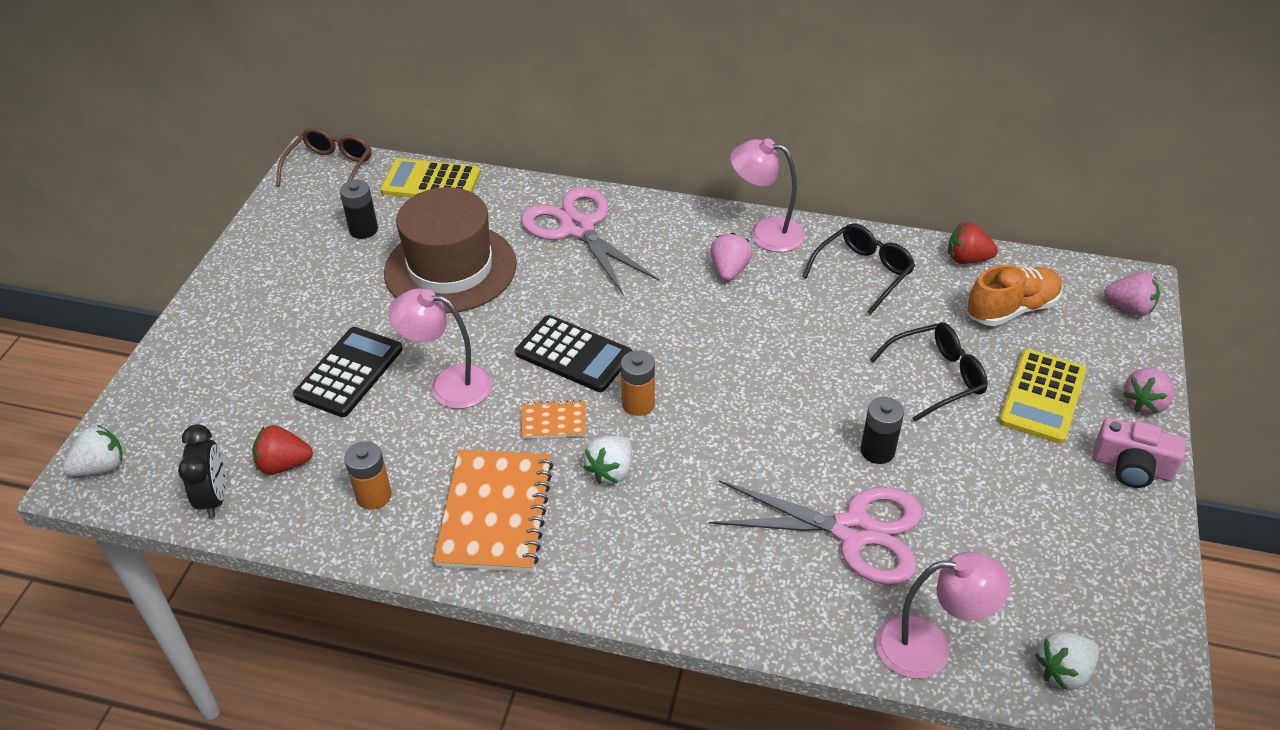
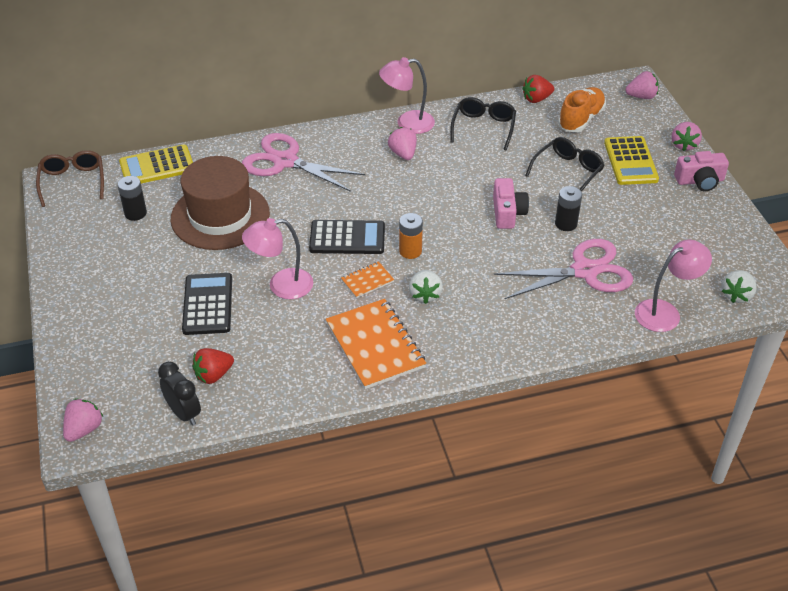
camera: 30 degrees left, 0 degrees up
(101, 467) = (84, 429): white strawberry -> pink strawberry
(374, 496) = (290, 368): orange battery -> none
(807, 403) = (507, 213): none -> pink camera

